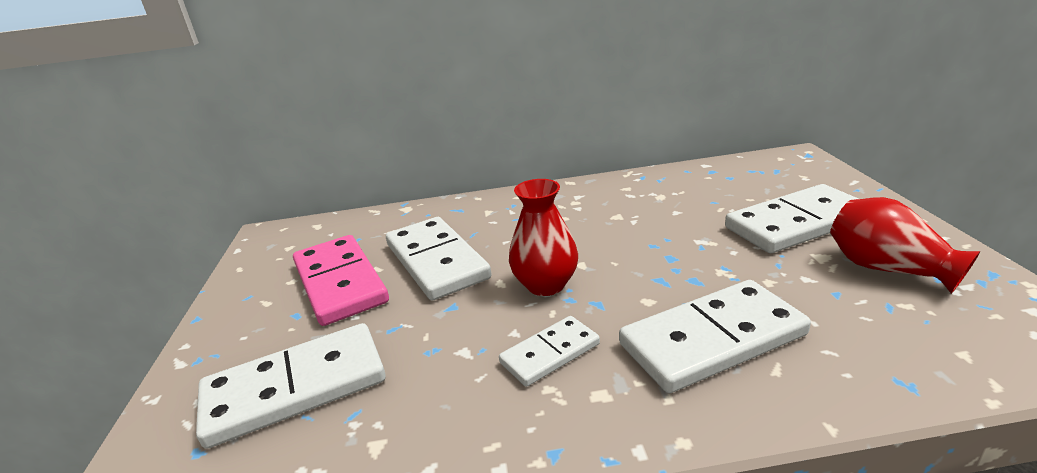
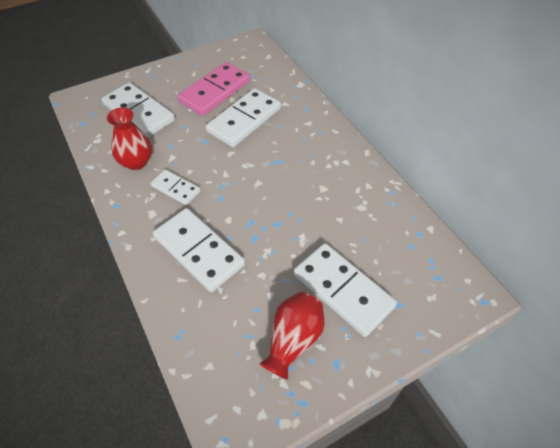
camera: 65 degrees right, 25 degrees up
(545, 285) = (233, 172): red vase -> red vase (136, 162)

